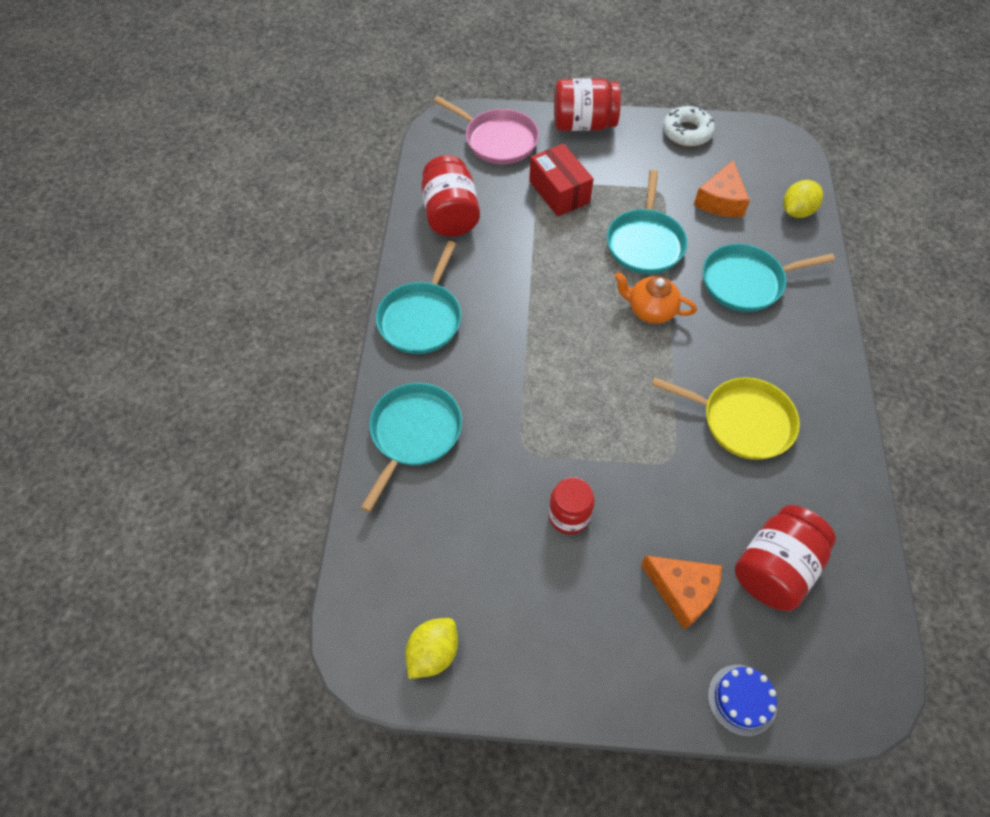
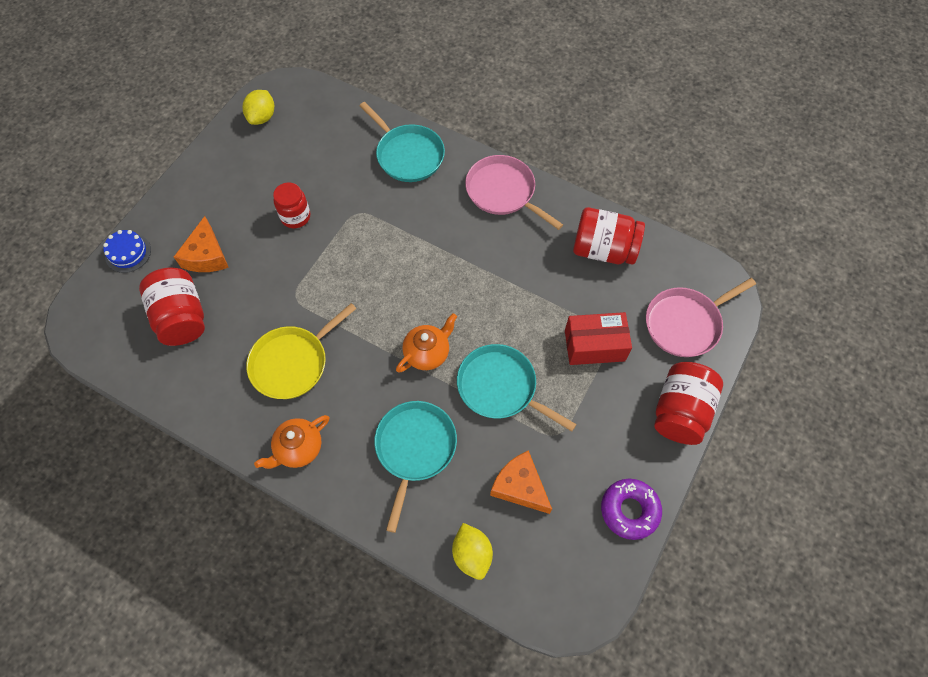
camera: 115 degrees right, 5 degrees up
(421, 318) = (503, 192): turquoise pan -> pink pan
(433, 653) = (262, 117): yellow lemon -> yellow lemon turned 45 degrees clockwise
(682, 591) = (206, 255): orange cheese -> orange cheese turned 60 degrees counterclockwise
(687, 132) = (629, 510): white donut -> purple donut
(817, 371) = (298, 448): none -> orange teapot

